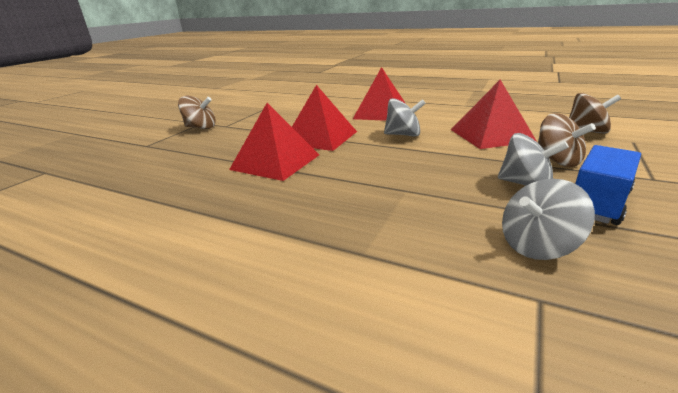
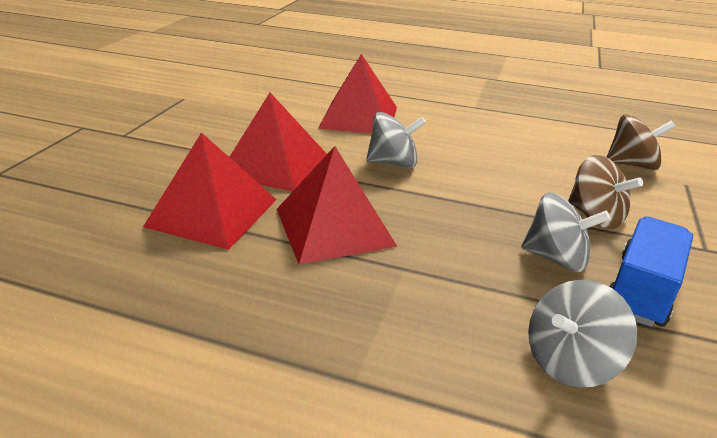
camera: 10 degrees left, 5 degrees up
(200, 127) = (82, 137): brown spinning top -> none
(491, 135) = (511, 167): red pyramid -> red pyramid (334, 227)

